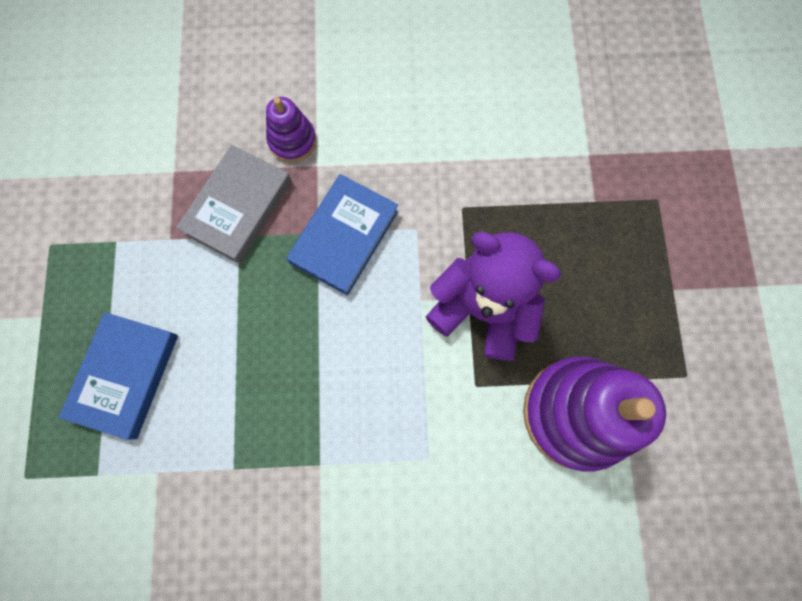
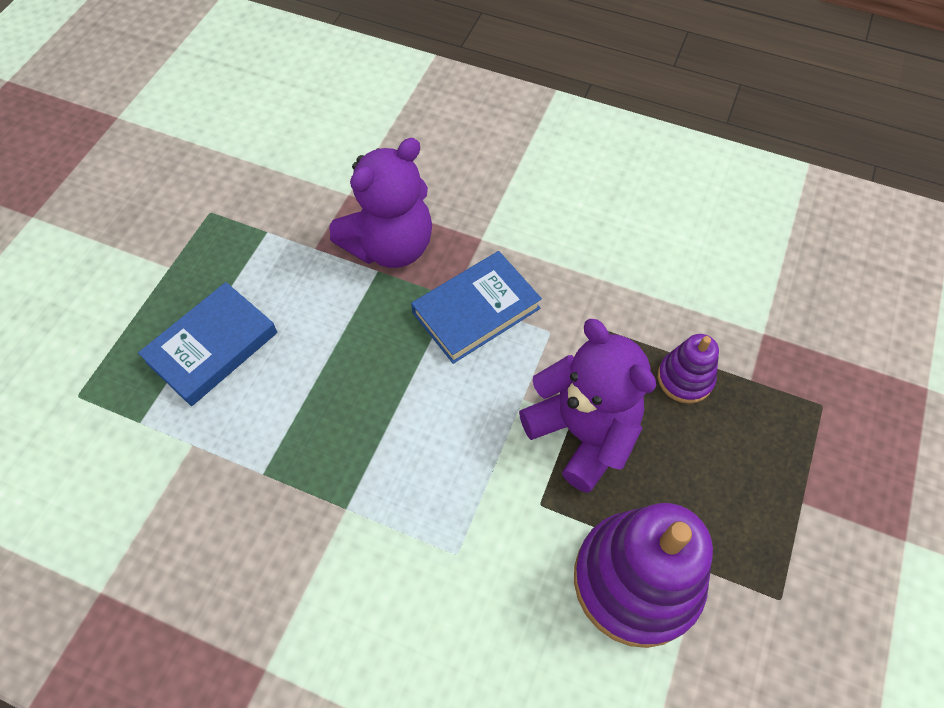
camera: 25 degrees right, 15 degrees down
(238, 207) = (390, 246): grey book -> purple teddy bear
(292, 141) = (469, 209): purple stacking toy -> purple stacking toy (685, 378)

